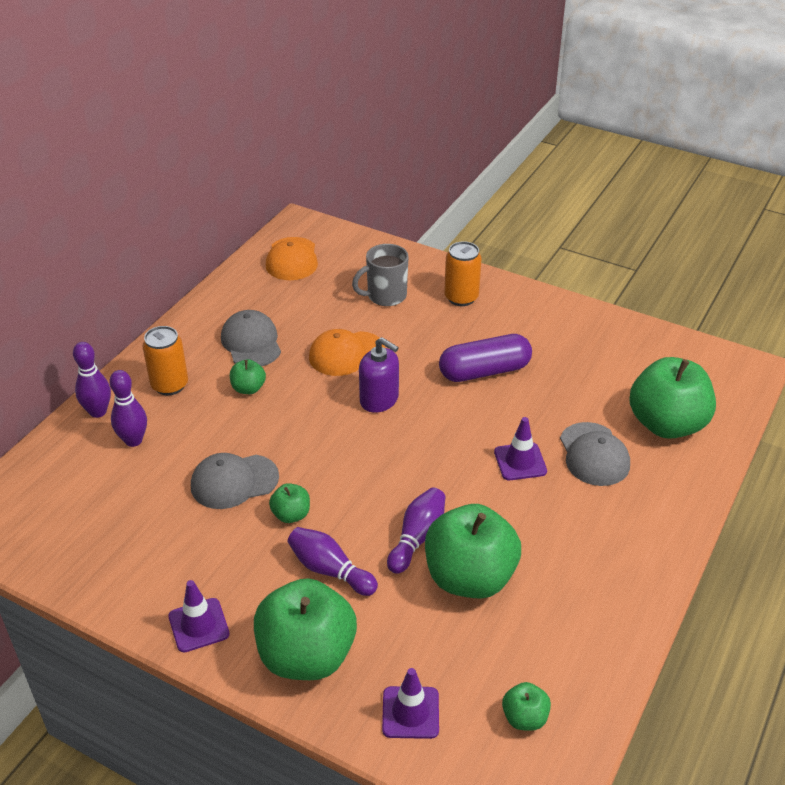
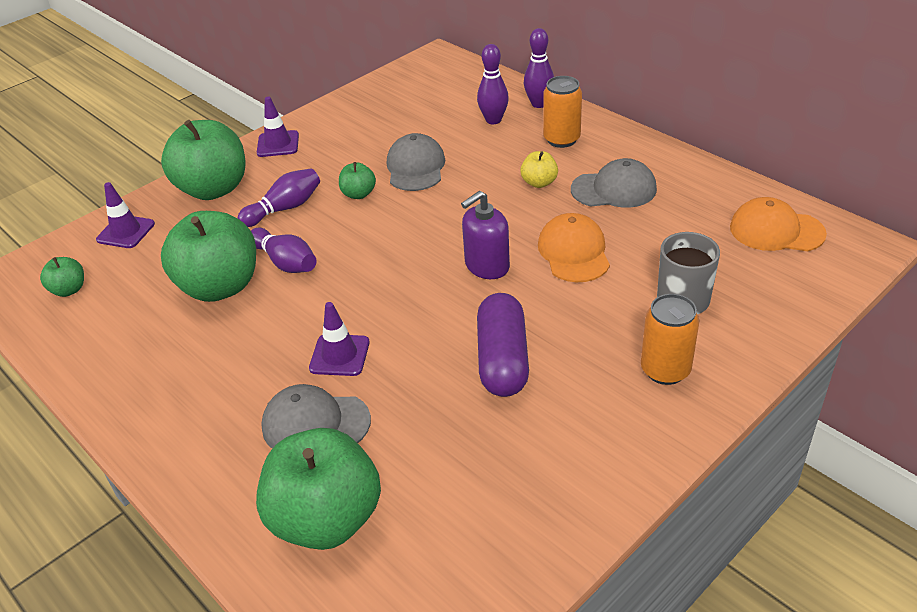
camera: 110 degrees right, 0 degrees up
(248, 388) = (539, 183): green apple -> yellow apple

